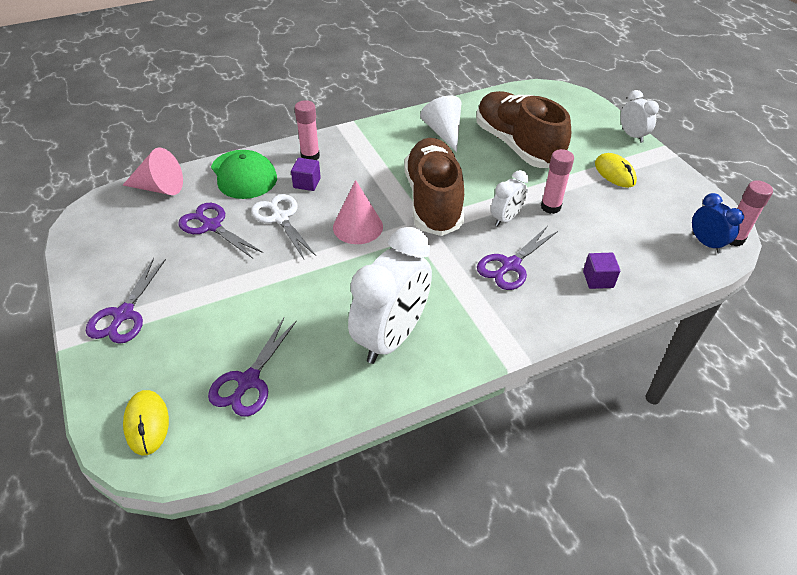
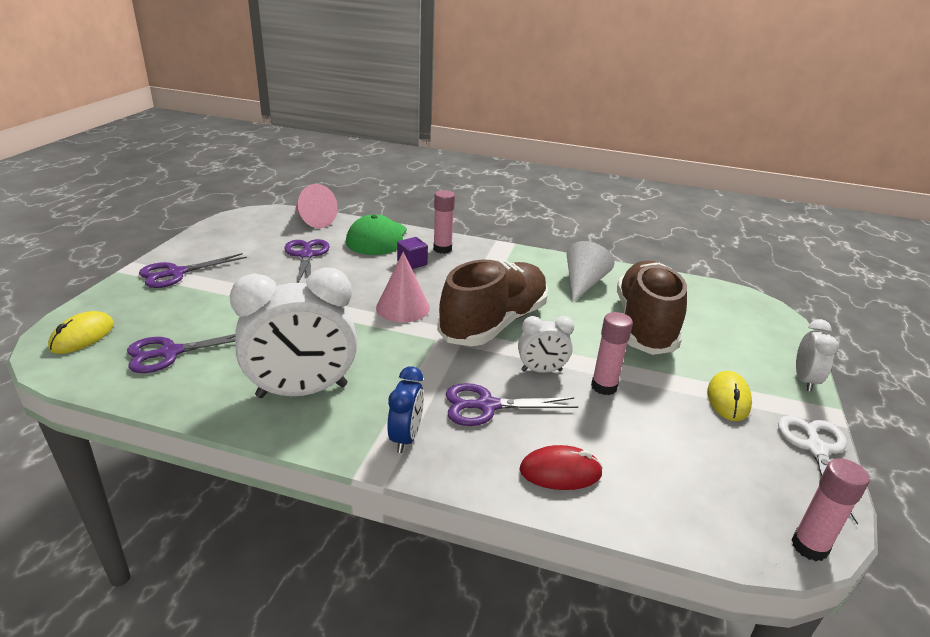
camera: 40 degrees right, 15 degrees down
(280, 218) = (357, 273): white scissors -> white scissors (816, 449)
(598, 279) = (560, 472): purple cube -> red mouse
(706, 243) = (758, 526): blue clock -> blue clock (406, 437)

